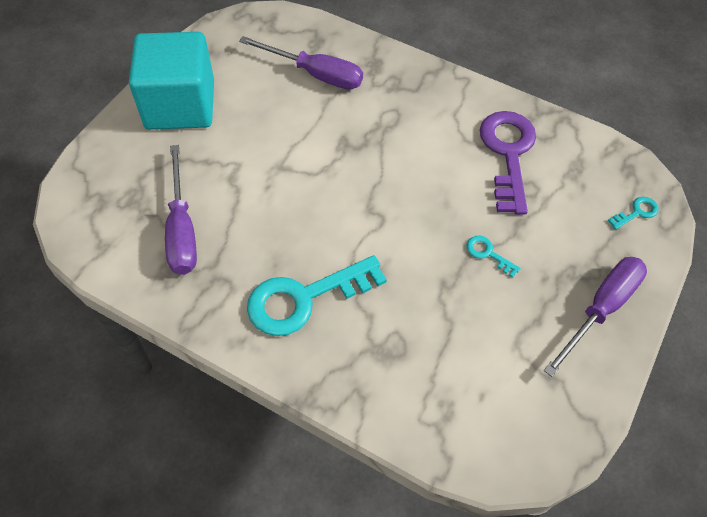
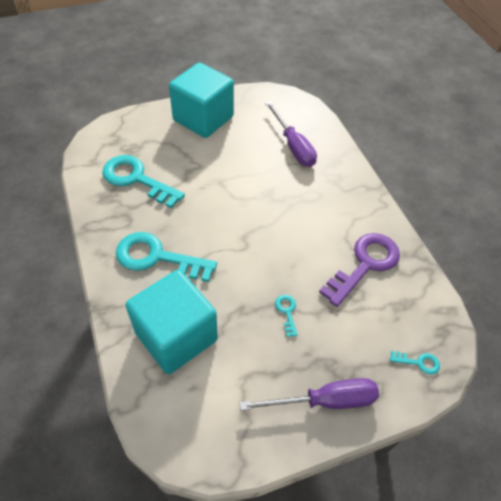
camera: 40 degrees right, 5 degrees down
(182, 229) = (136, 179): purple screwdriver -> turquoise key
(413, 361) = (176, 336): none -> turquoise cube

